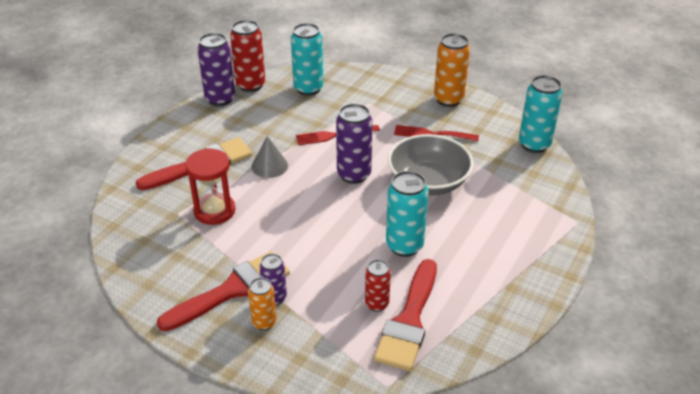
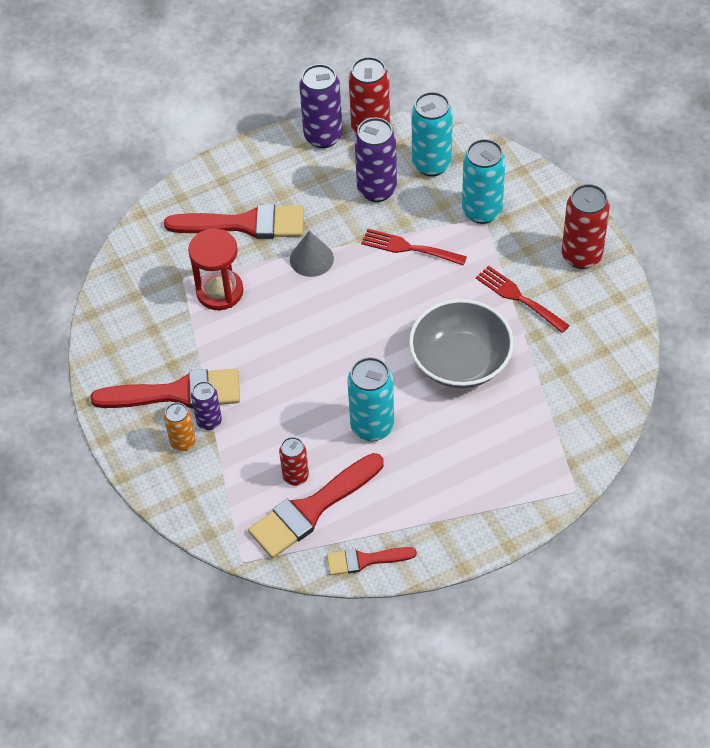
camera: 35 degrees right, 15 degrees up
(354, 175) = (389, 313): purple can -> purple can (377, 189)
(448, 100) = (581, 256): orange can -> red can
(482, 336) = (365, 560): none -> red brush
(534, 144) = (624, 368): turquoise can -> turquoise can (482, 211)

